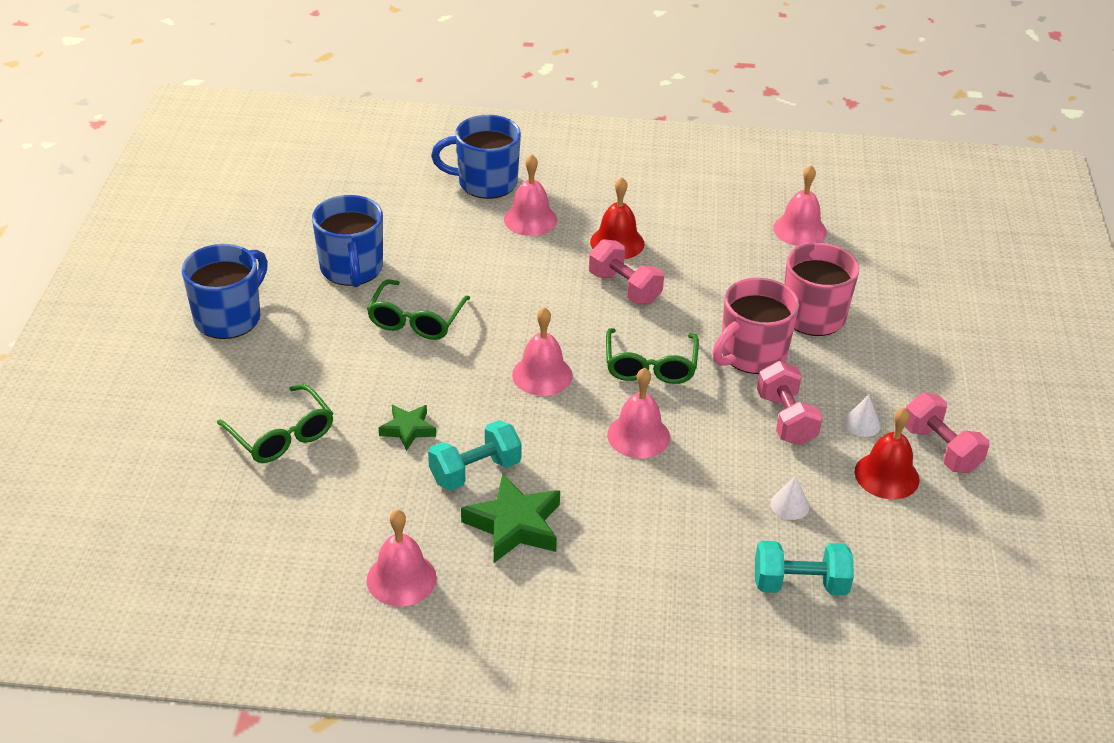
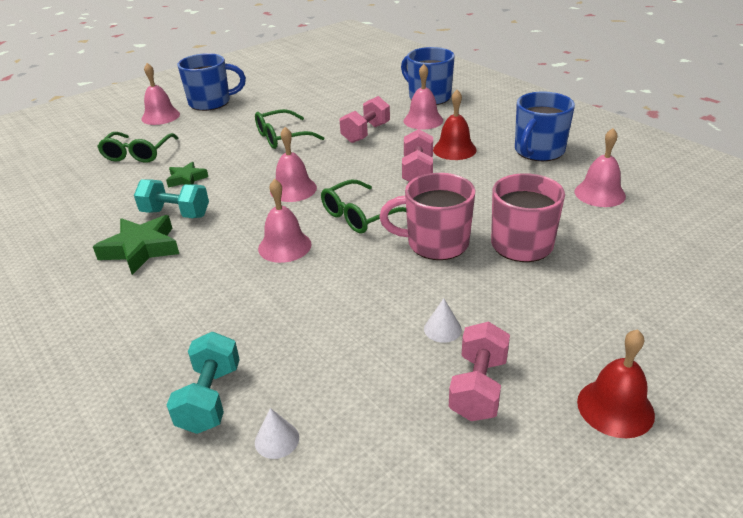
camera: 50 degrees right, 5 degrees down
(352, 269) = (295, 106): blue mug -> blue mug (538, 151)
(401, 578) = (53, 239): pink bell -> pink bell (160, 116)
(786, 419) = (391, 292): pink dumbbell -> pink dumbbell (366, 133)
(789, 505) = (297, 344): white cone -> white cone (277, 439)
(800, 584) = (210, 398): turquoise dumbbell -> turquoise dumbbell turned 45 degrees clockwise
(886, 475) = (400, 375): red bell -> red bell (615, 408)

